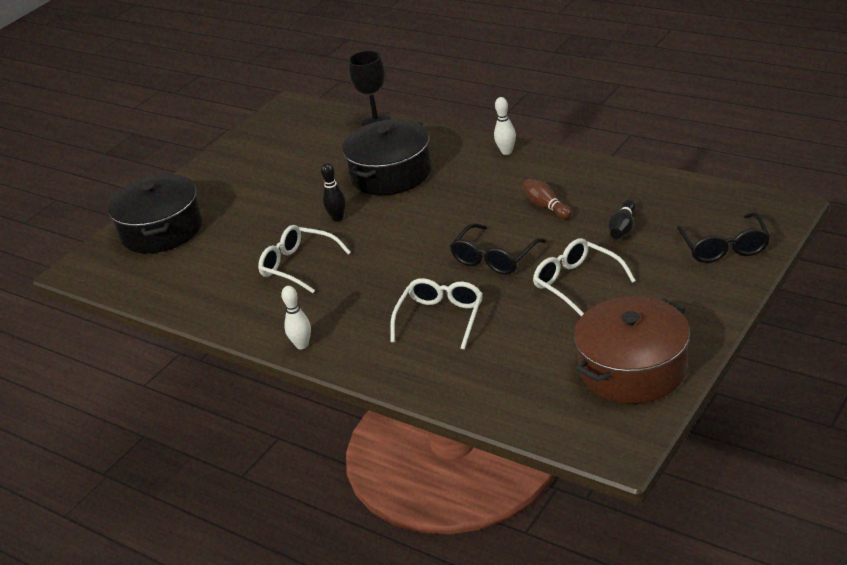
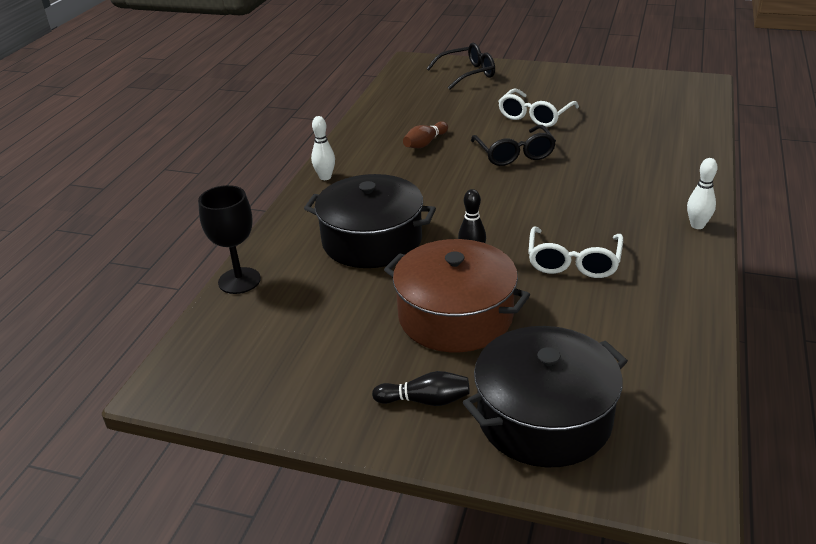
camera: 110 degrees left, 0 degrees up
(441, 318) = (612, 163): white glasses -> none
(494, 258) = (514, 154): black glasses -> black glasses turned 60 degrees clockwise
(623, 228) = (452, 108): black bowling pin -> black bowling pin (425, 400)
(633, 369) = (623, 87): brown pot -> brown pot (455, 316)

